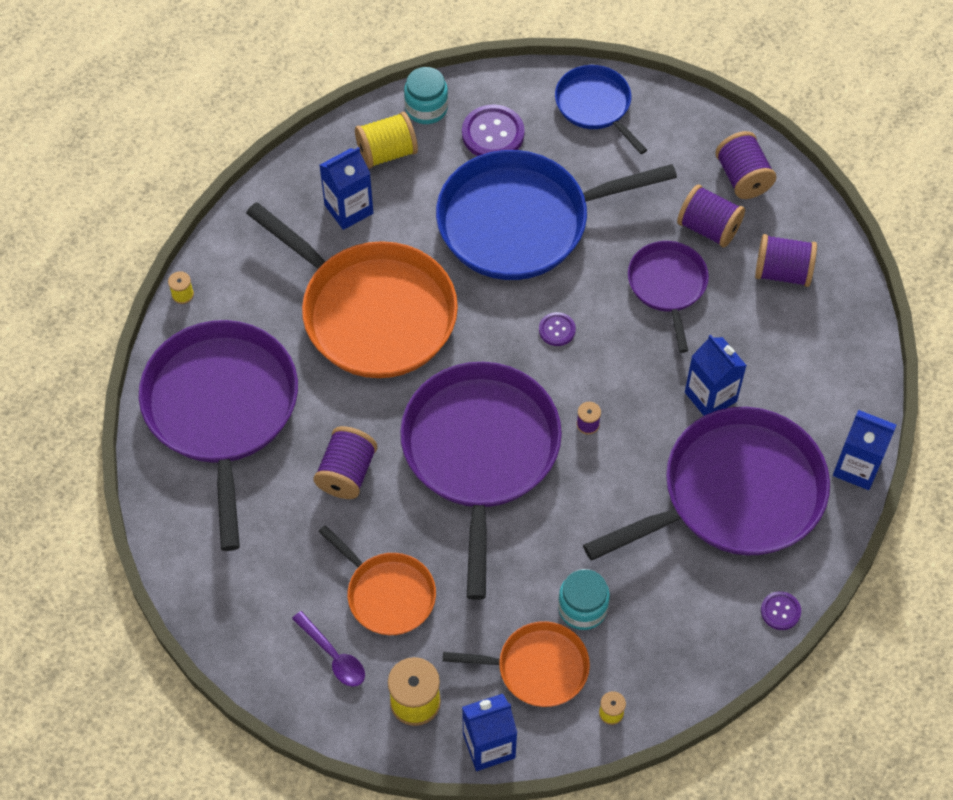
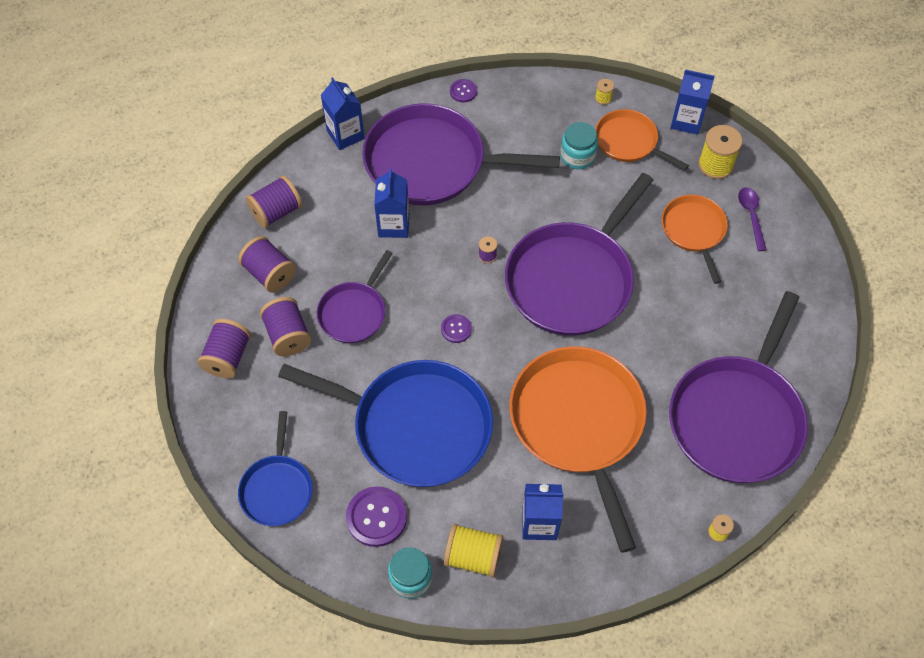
camera: 145 degrees left, 0 degrees up
(347, 473) = (673, 319): purple spool -> purple spool (276, 212)

